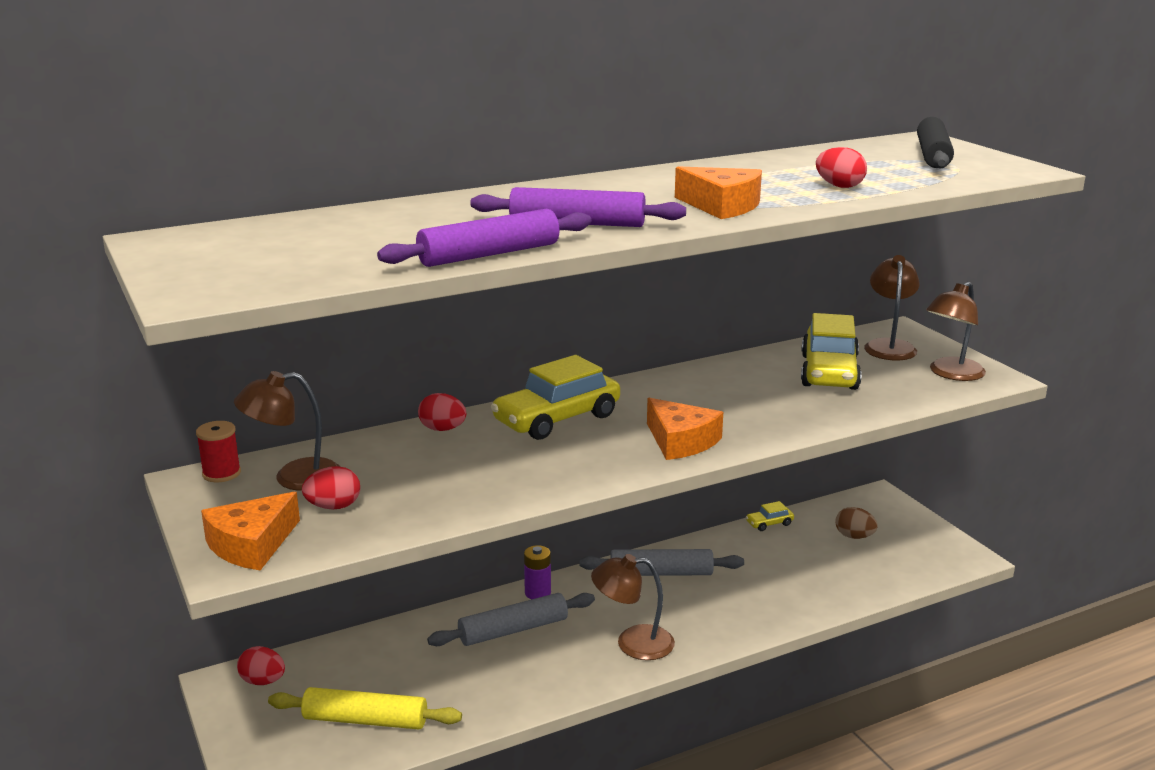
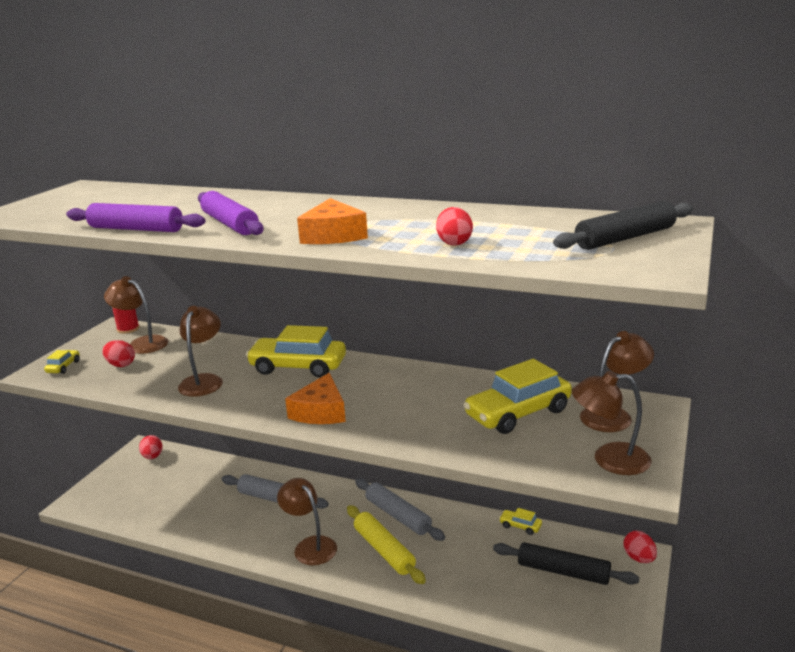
camera: 50 degrees right, 0 degrees up
(251, 544) = (63, 367): orange cheese -> yellow car
(365, 720) = (149, 501): yellow rolling pin -> yellow rolling pin (384, 550)
(442, 429) = (241, 347): red egg -> red egg (639, 558)
(489, 473) = (204, 381): none -> brown lamp
(537, 593) = (320, 486): purple battery -> none
(854, 536) = (563, 571): brown egg -> black rolling pin

